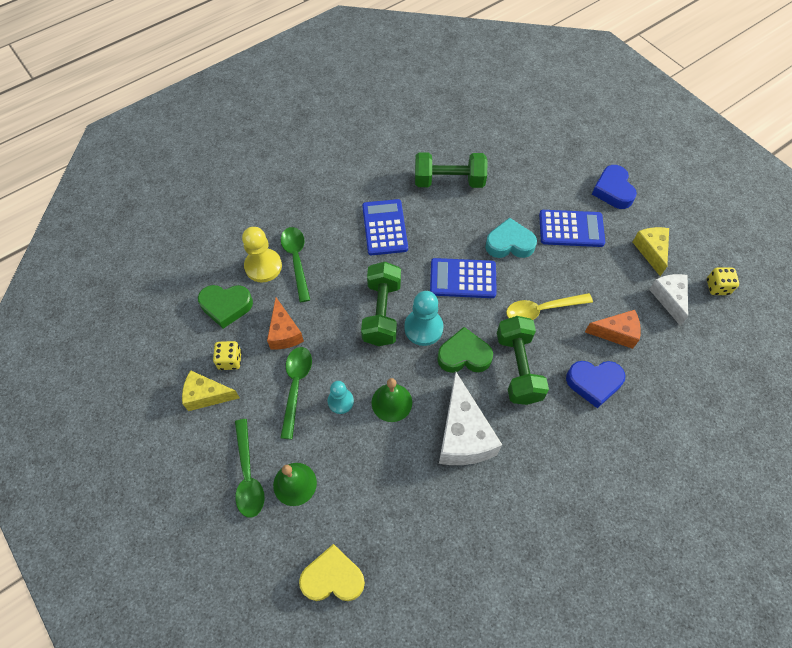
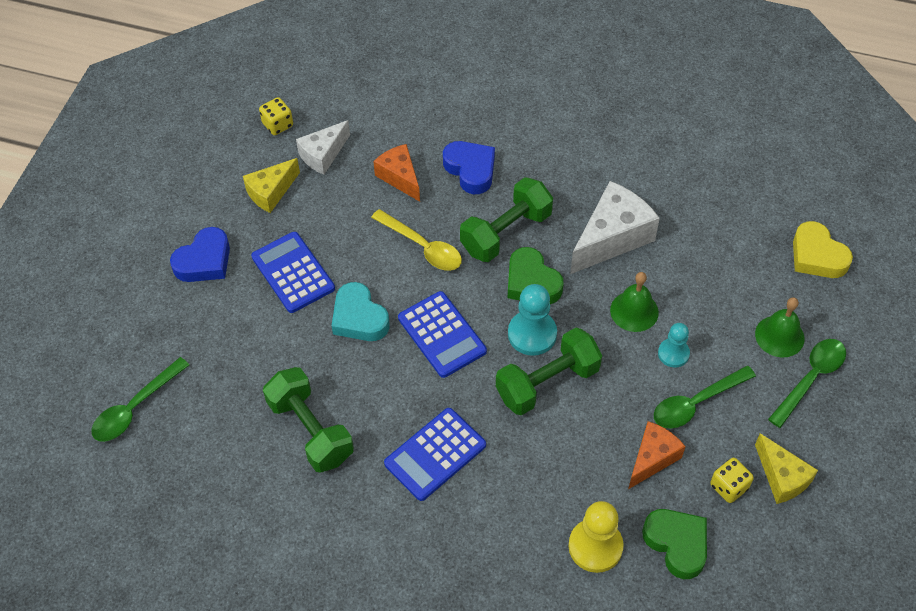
camera: 125 degrees left, 5 degrees down
(296, 260) = (556, 517): green spoon -> green spoon (135, 408)

